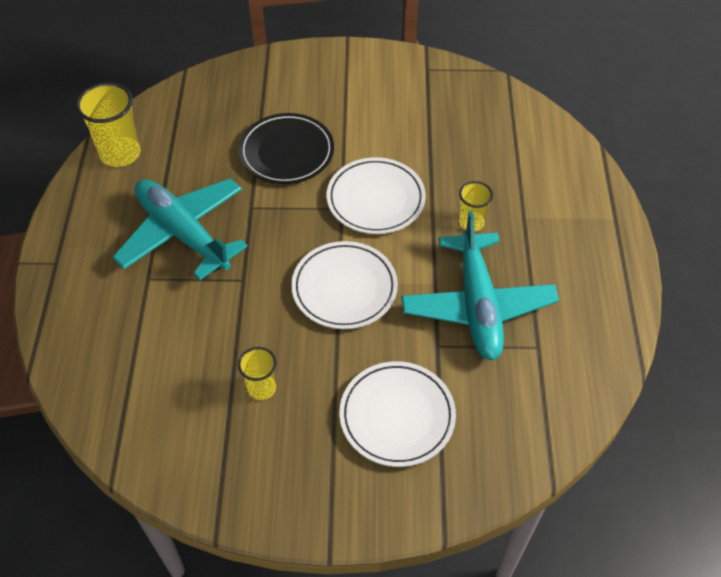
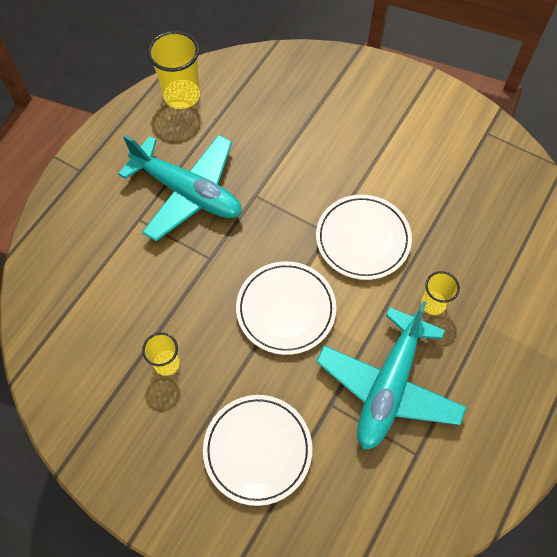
camera: 30 degrees right, 10 degrees up
(183, 233) = (188, 192): turquoise plane -> turquoise plane turned 135 degrees clockwise
(286, 152) = (314, 157): black plate -> none

